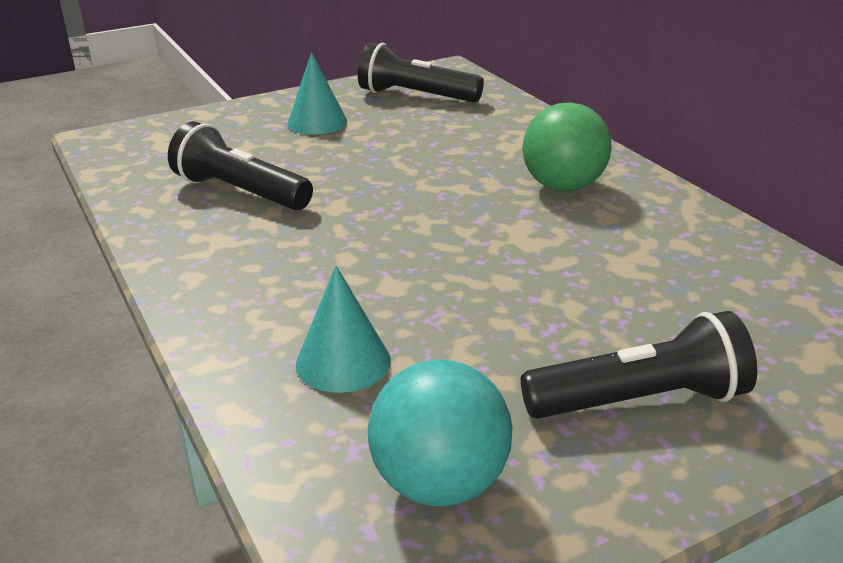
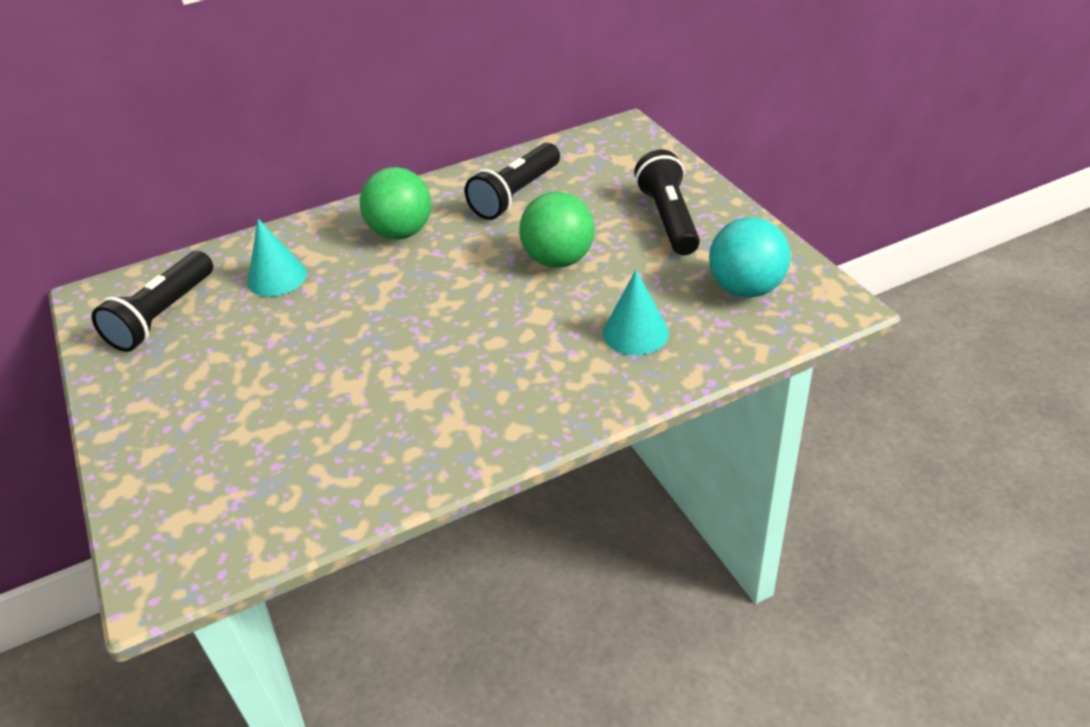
camera: 85 degrees left, 10 degrees up
(240, 192) = (357, 422): black flashlight -> black flashlight (516, 195)
(317, 122) = (200, 384): turquoise cone -> turquoise cone (277, 278)
(513, 296) = (559, 260): none -> green ball

